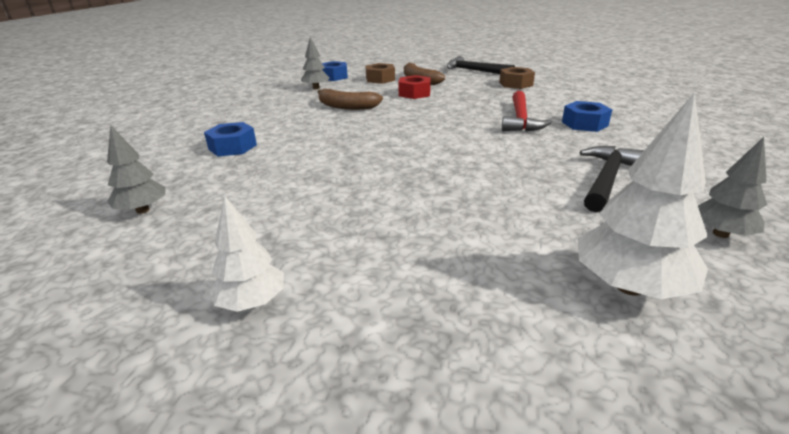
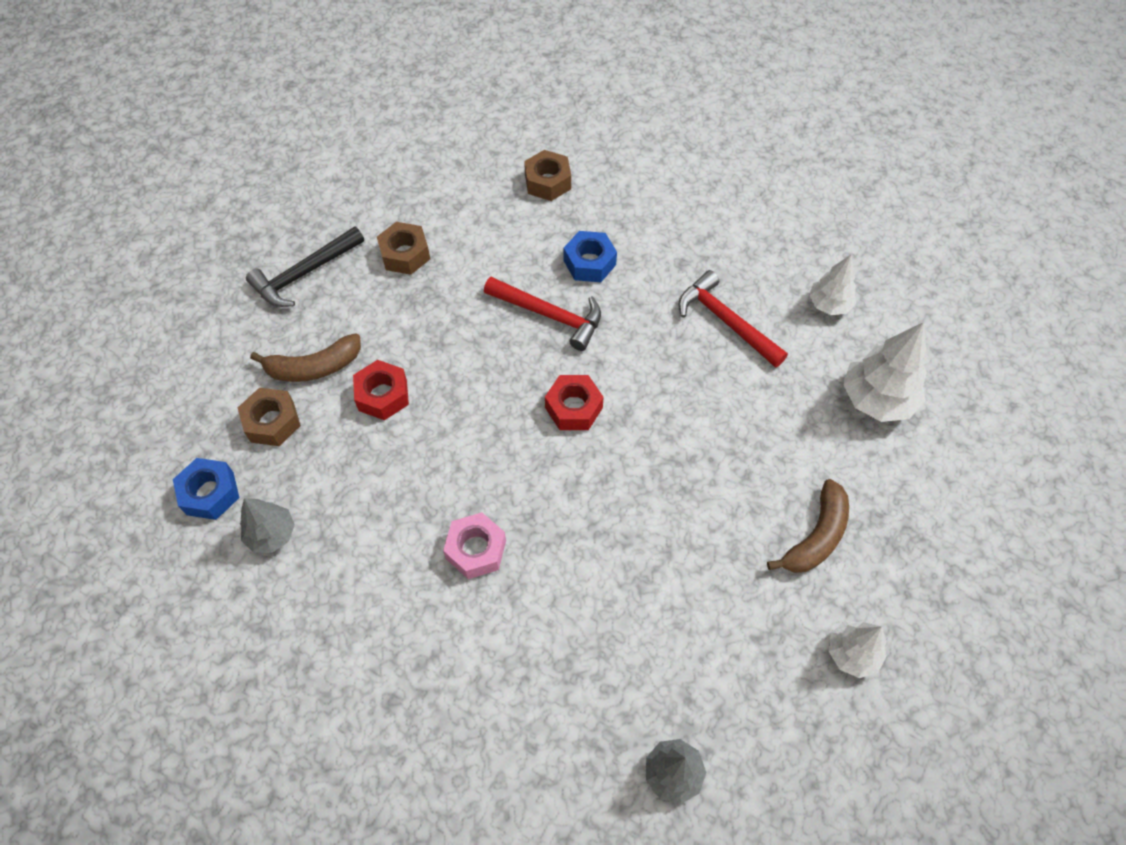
camera: 75 degrees left, 30 degrees up
(232, 147) = (513, 677): blue nut -> none
(322, 126) = (476, 549): none -> pink nut
(347, 107) = (403, 503): brown banana -> brown banana (816, 536)
(451, 136) = (573, 408): none -> red nut
(606, 179) = (726, 321): black hammer -> red hammer
(633, 104) = (548, 182): none -> brown nut
(720, 234) = (829, 304): grey tree -> white tree

